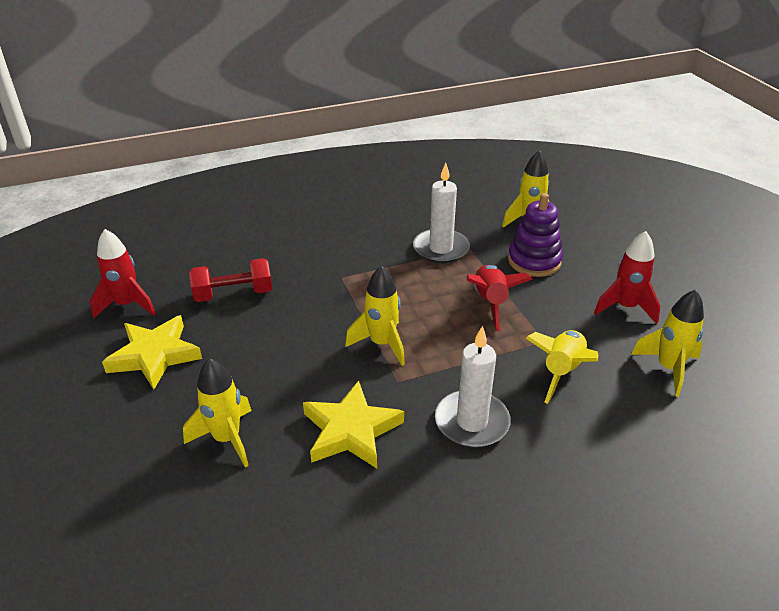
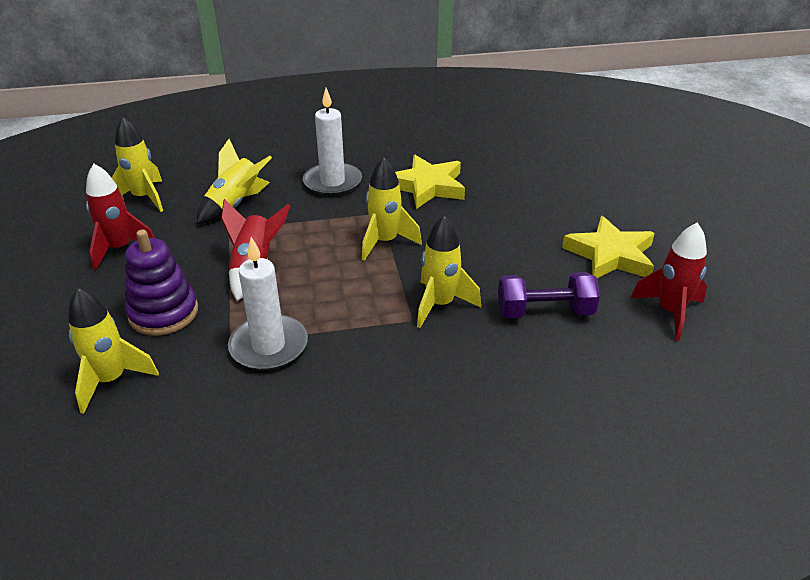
camera: 170 degrees left, 0 degrees up
(227, 439) = (524, 191): yellow rocket -> yellow rocket (440, 304)
(233, 294) = (545, 312): red dumbbell -> purple dumbbell

